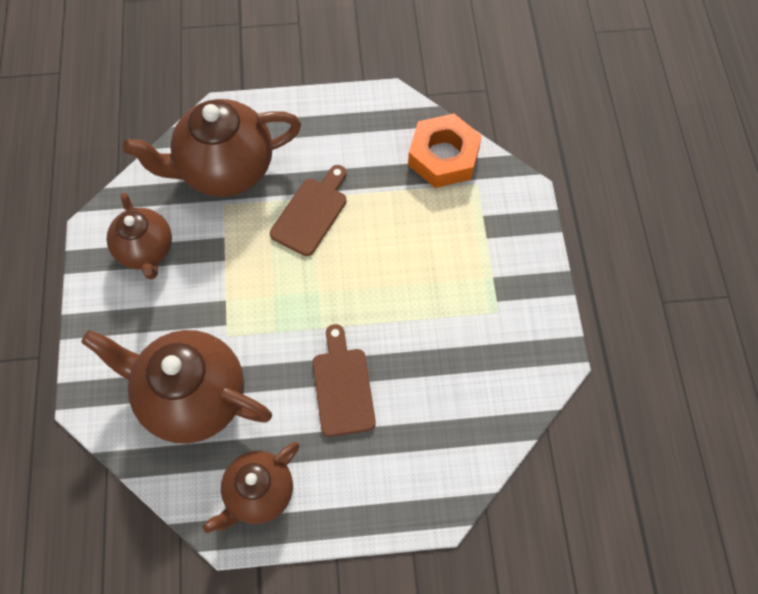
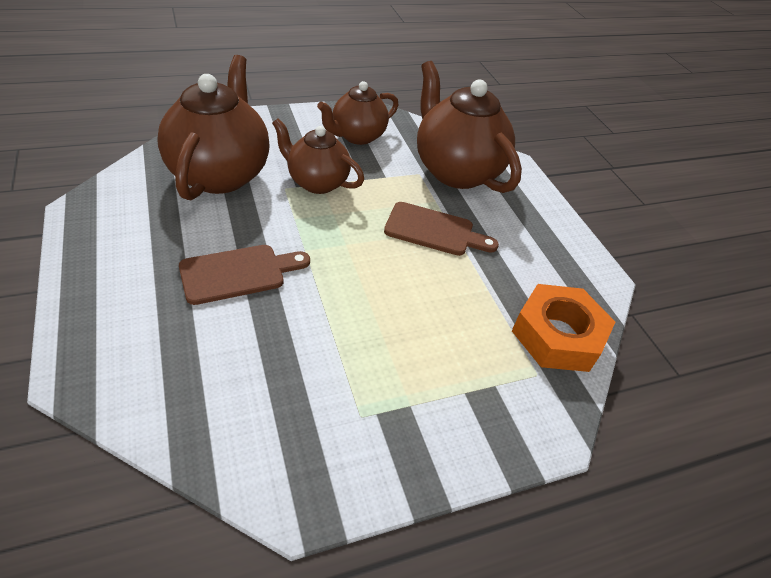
camera: 70 degrees right, 20 degrees down
(259, 493) = (119, 224): brown teapot -> brown teapot (316, 182)

